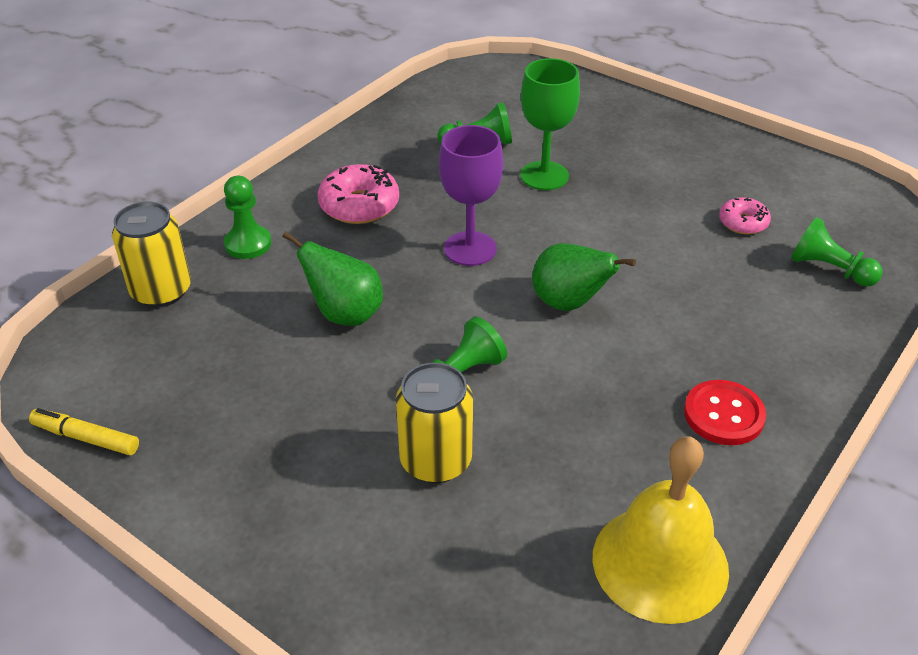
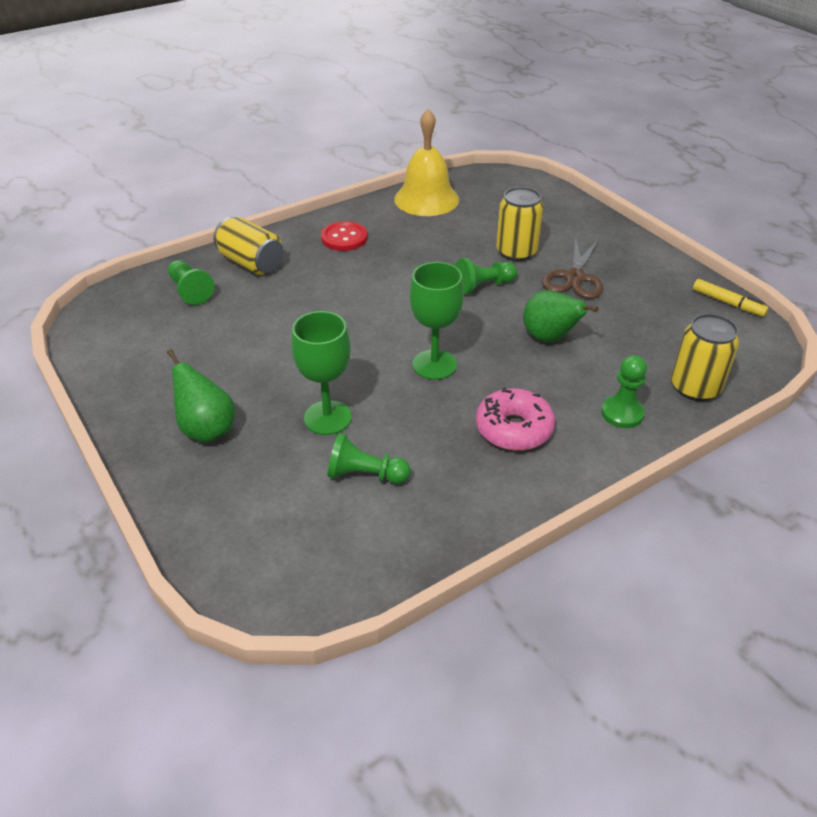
camera: 160 degrees left, 0 degrees up
(328, 428) = (575, 278): none -> brown scissors
(470, 249) = (434, 365): purple goblet -> green goblet
(569, 303) = (386, 310): green pear -> green pear (207, 430)
(743, 223) = (207, 335): pink donut -> none
(805, 330) = (251, 263): none -> yellow can

